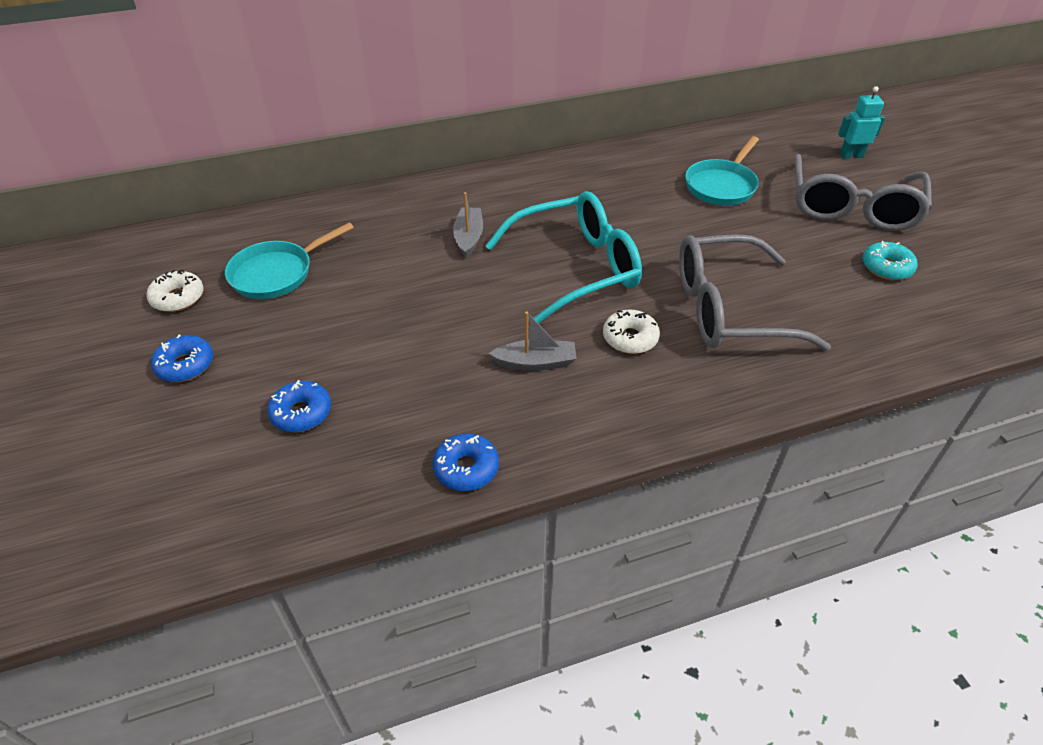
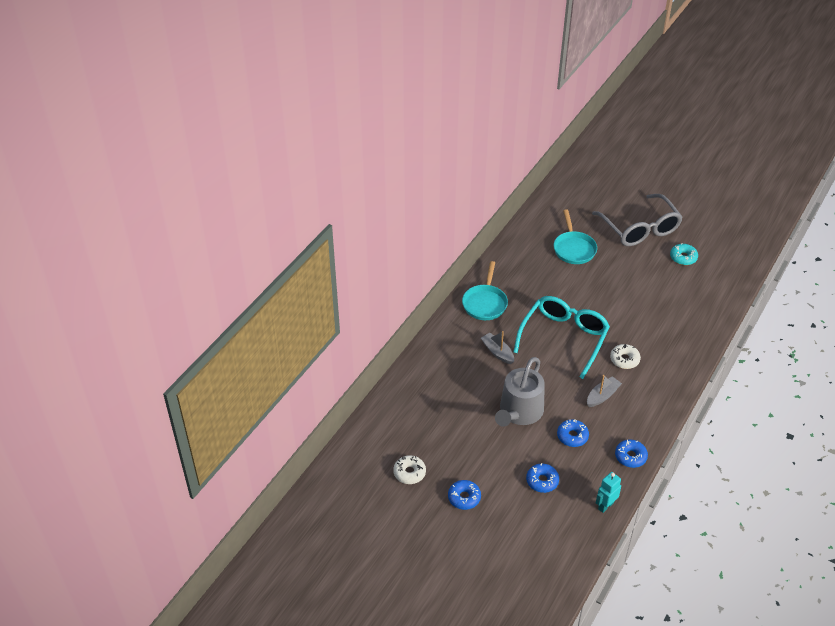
camera: 40 degrees left, 0 degrees up
(276, 273) = (436, 430): turquoise pan -> turquoise pan (485, 303)
(398, 314) = (519, 412): none -> grey watering can
(422, 385) = (572, 436): none -> blue donut
(728, 309) = (646, 320): grey glasses -> none
(851, 155) = (610, 193): turquoise robot -> turquoise robot (605, 506)

